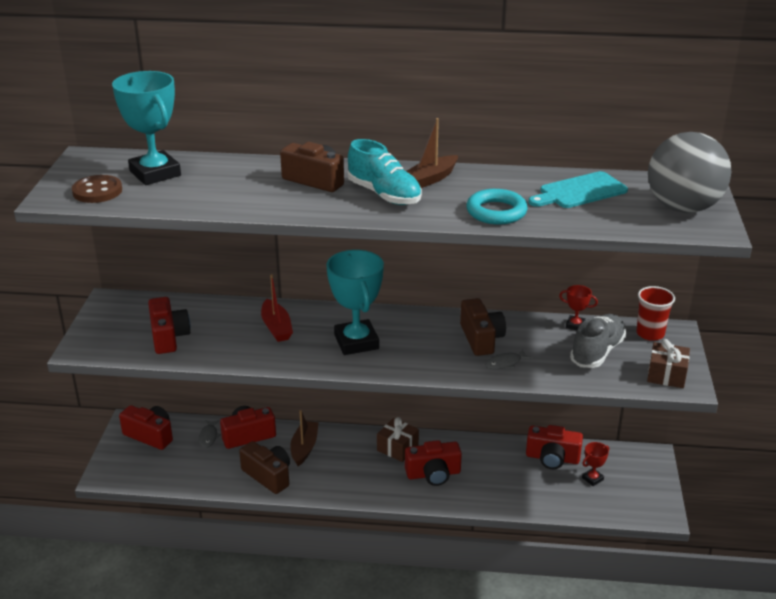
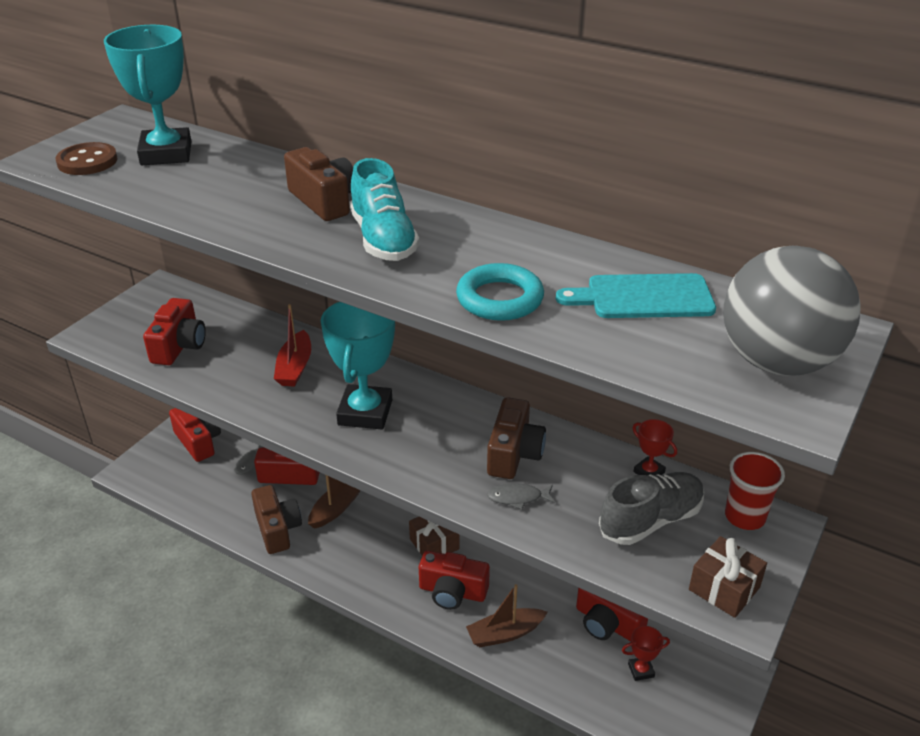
camera: 25 degrees right, 5 degrees up
(430, 179) = (460, 232): brown boat -> brown boat (505, 633)

